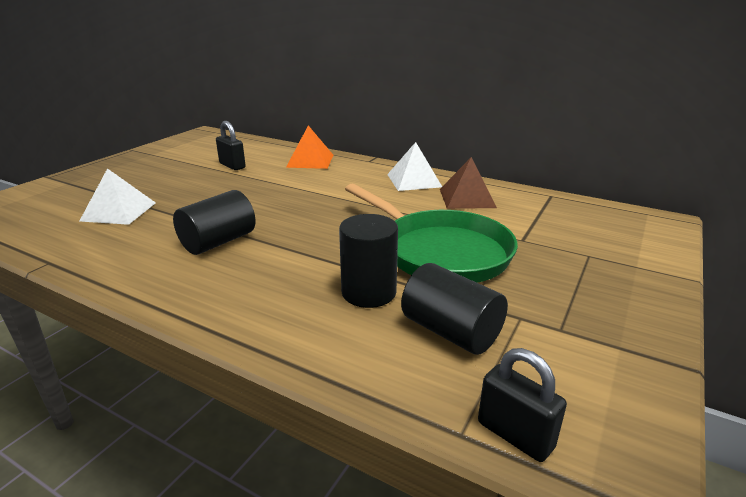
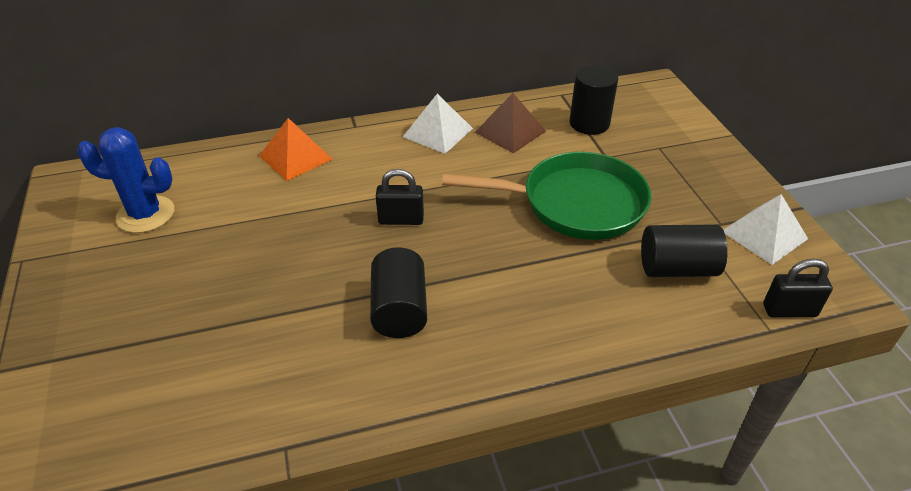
camera: 45 degrees left, 15 degrees up
(119, 211) = (222, 348): white pyramid -> white pyramid (764, 235)
(203, 154) = (145, 214): none -> blue cactus
(232, 166) = (221, 211): black padlock -> black padlock (401, 219)
(369, 292) = (589, 274): black cylinder -> black cylinder (589, 123)

